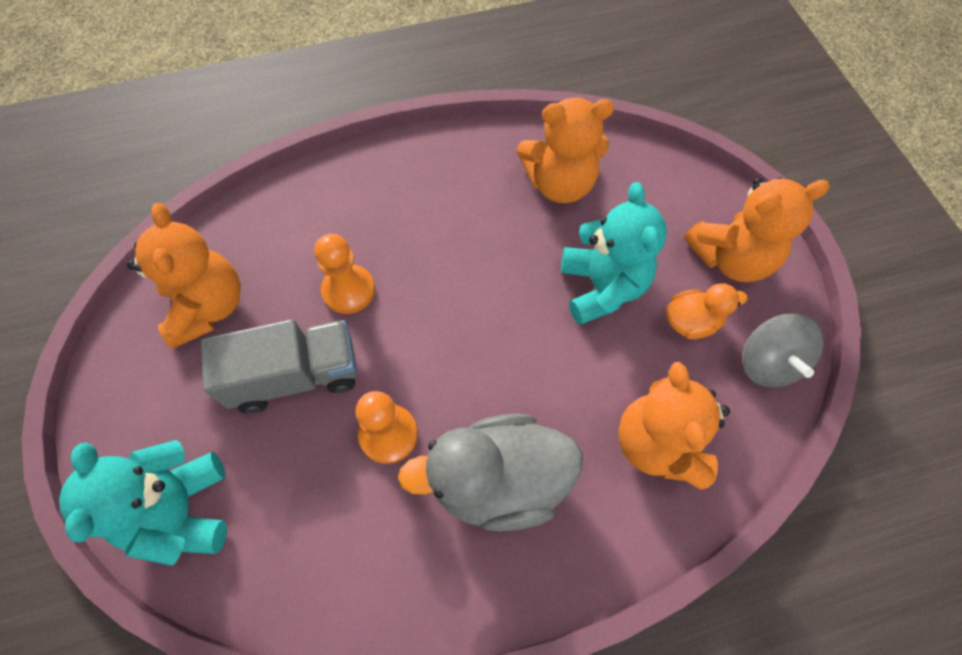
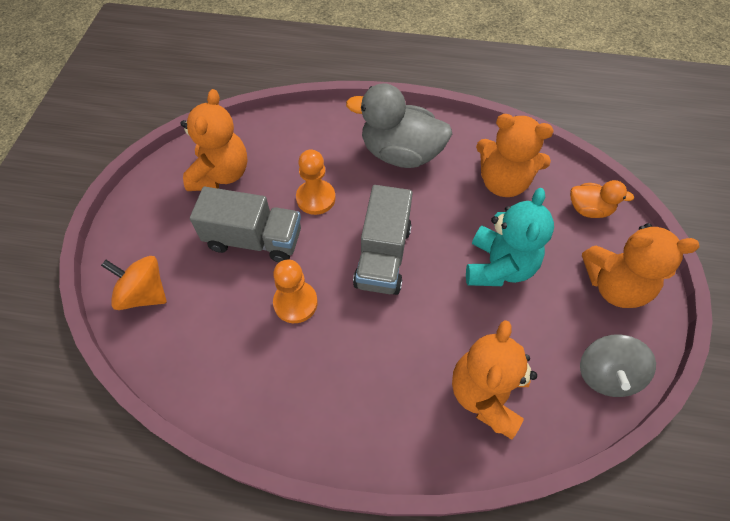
camera: 25 degrees right, 5 degrees down
(182, 511) = (144, 294): turquoise teddy bear -> orange spinning top
(465, 330) = (383, 256): none -> grey truck
(498, 481) = (355, 367): grey duck -> grey duck (400, 154)
(691, 322) = (557, 319): orange duck -> orange duck (589, 209)

